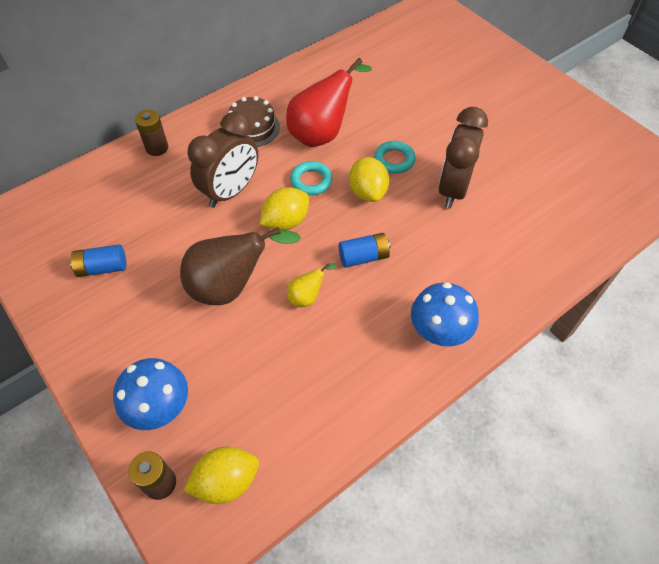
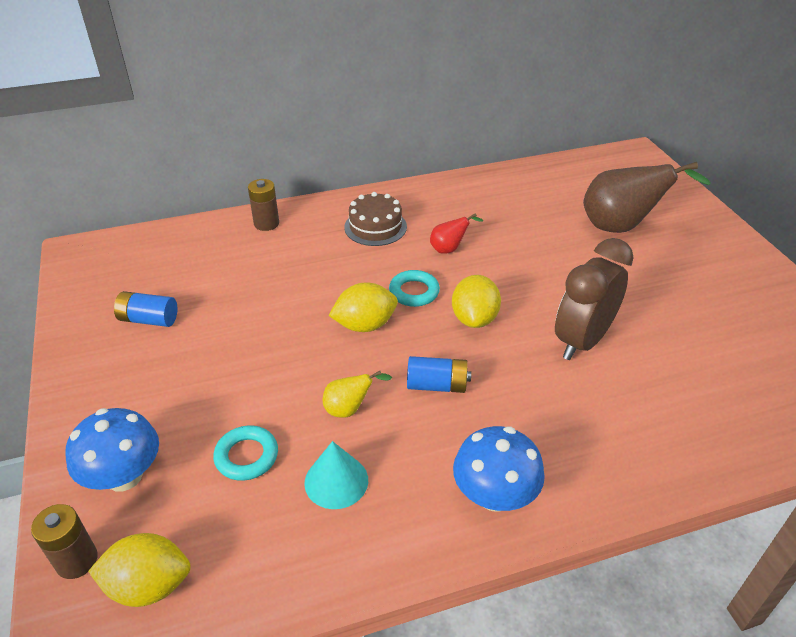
camera: 20 degrees right, 15 degrees down
(231, 191) = (320, 281): brown clock -> none
(231, 287) = (270, 374): brown pear -> brown pear (621, 227)
(322, 133) = (449, 249): red pear -> red pear, size x0.47
(324, 357) = (336, 481): none -> turquoise cone
(394, 160) = (522, 293): turquoise ring -> turquoise ring (246, 456)

